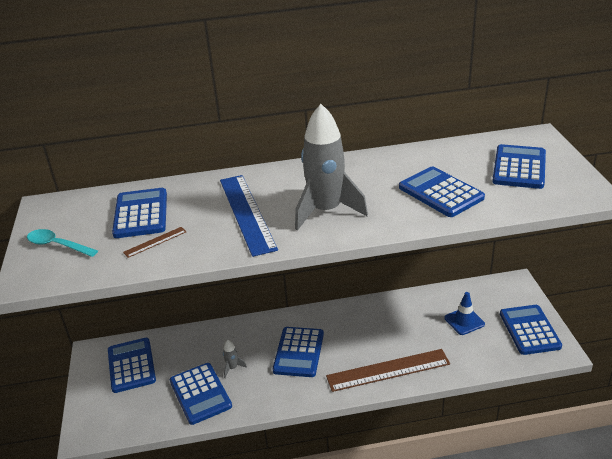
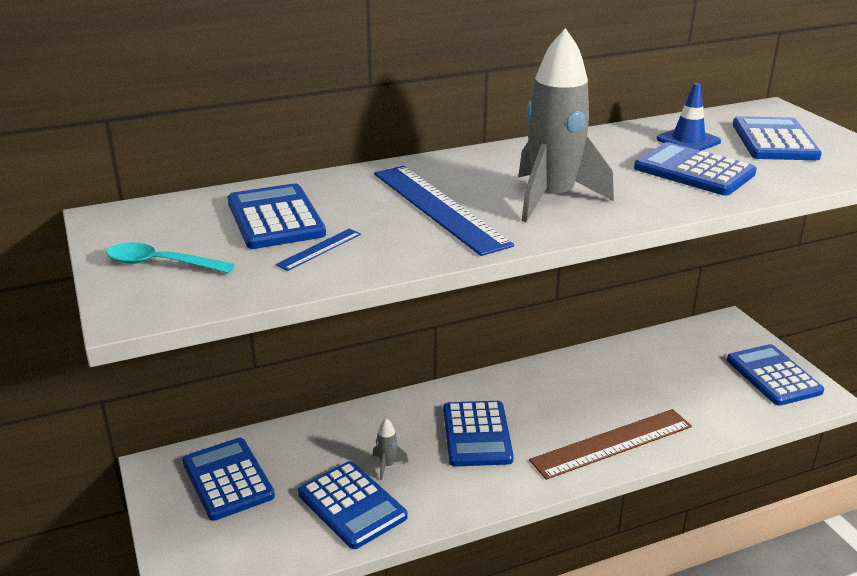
camera: 15 degrees left, 5 degrees down
(155, 242) = (319, 249): brown ruler -> blue ruler
(464, 321) = (685, 373): blue traffic cone -> blue traffic cone (688, 140)

